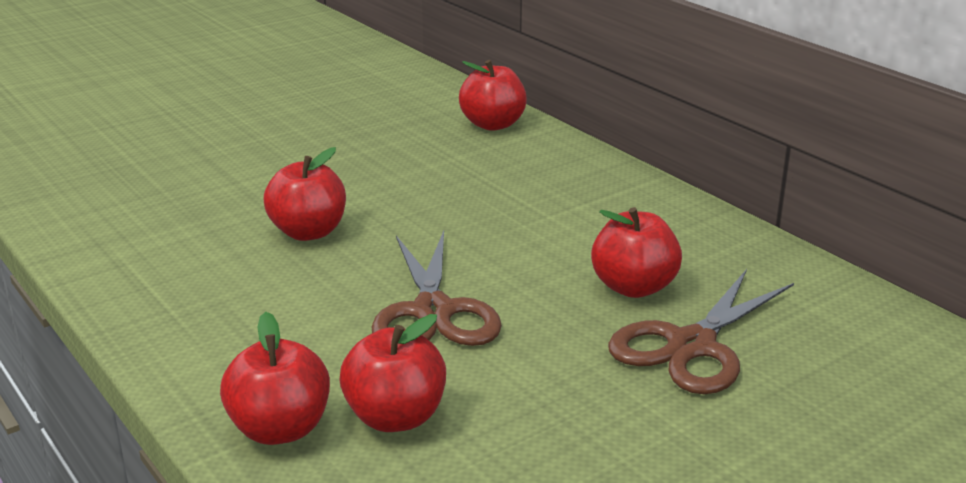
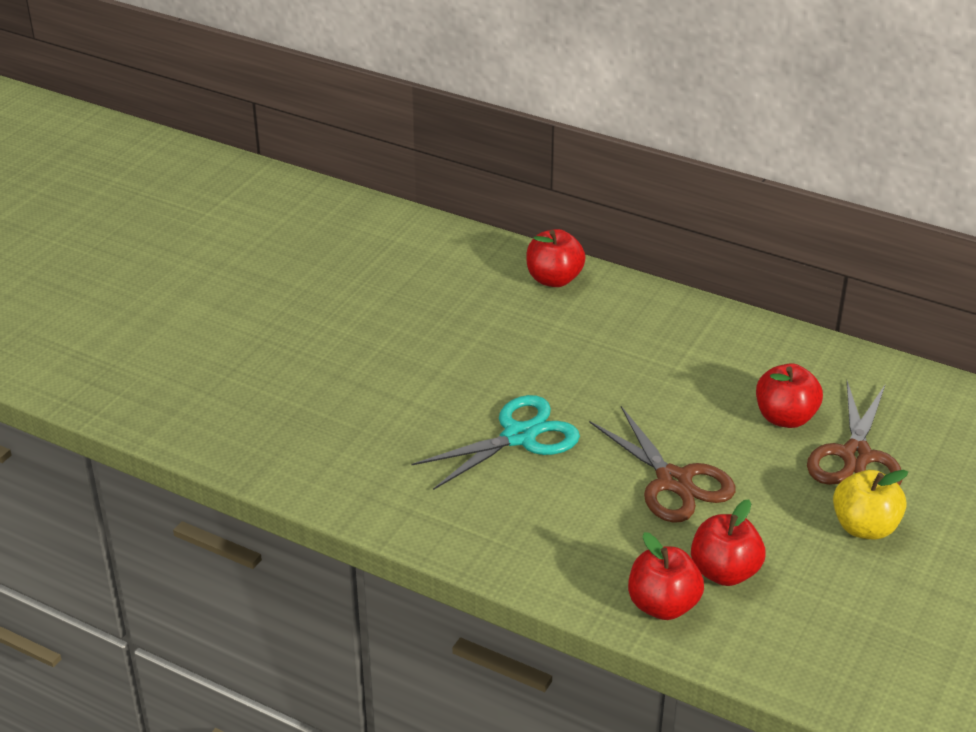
camera: 25 degrees left, 10 degrees up
(308, 232) = (519, 436): red apple -> turquoise scissors
(632, 423) = (864, 527): none -> yellow apple

